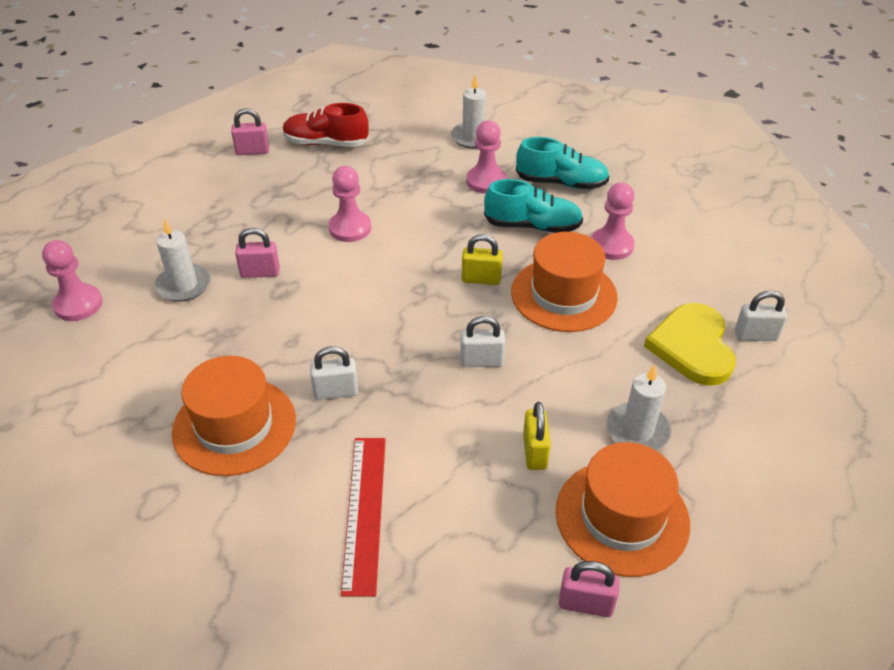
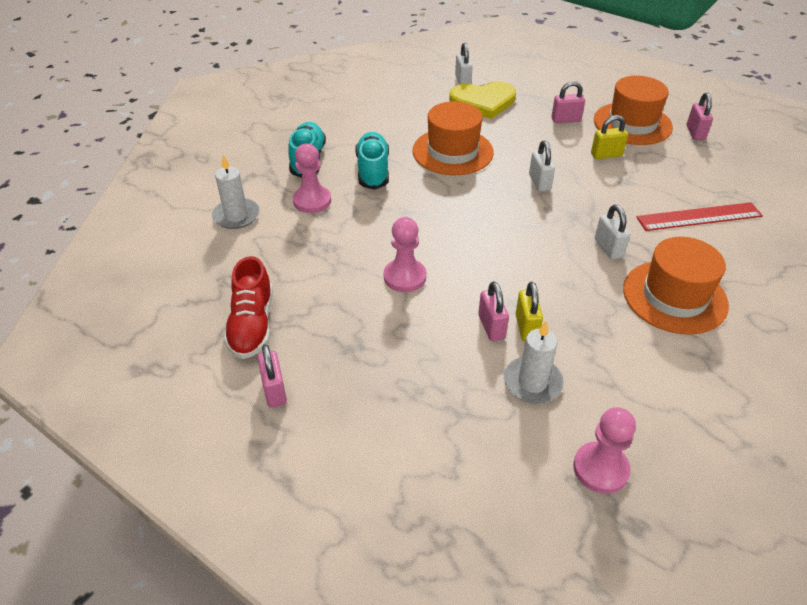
camera: 100 degrees left, 0 degrees up
(481, 279) = (450, 191): yellow padlock -> yellow padlock (526, 327)
(611, 245) = (388, 133): pink pawn -> none
(637, 430) = (565, 120): white candle -> pink padlock

